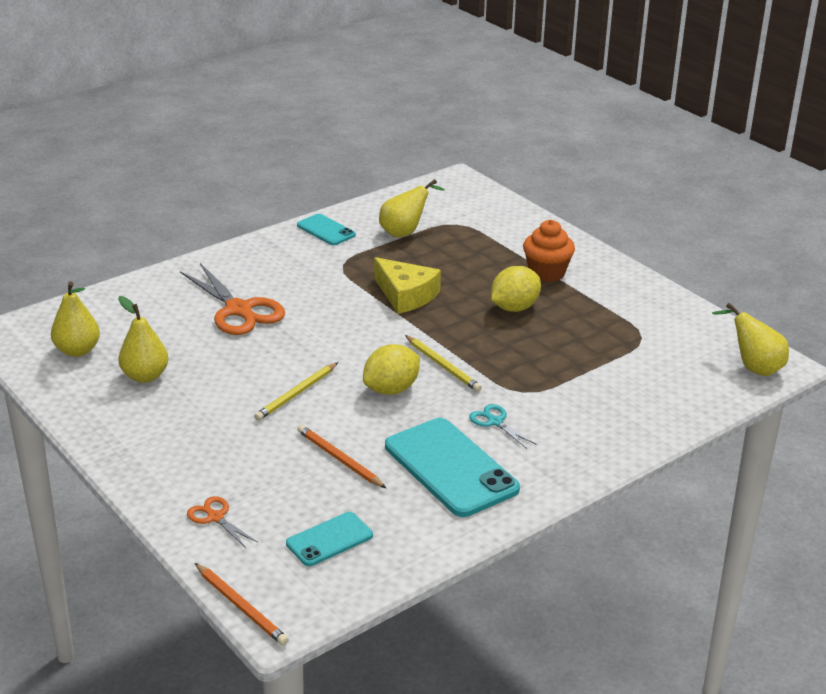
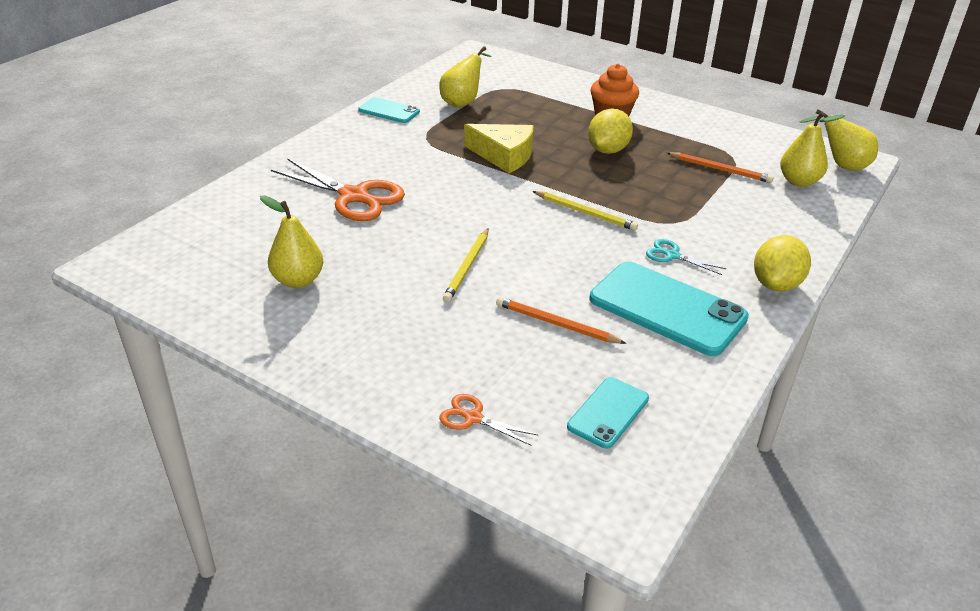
camera: 20 degrees left, 5 degrees up
(77, 351) = (206, 268): yellow pear -> yellow pear (799, 181)
(241, 606) = (571, 516): orange pencil -> orange pencil (720, 169)
(391, 389) = (555, 244): yellow lemon -> yellow lemon (776, 284)

